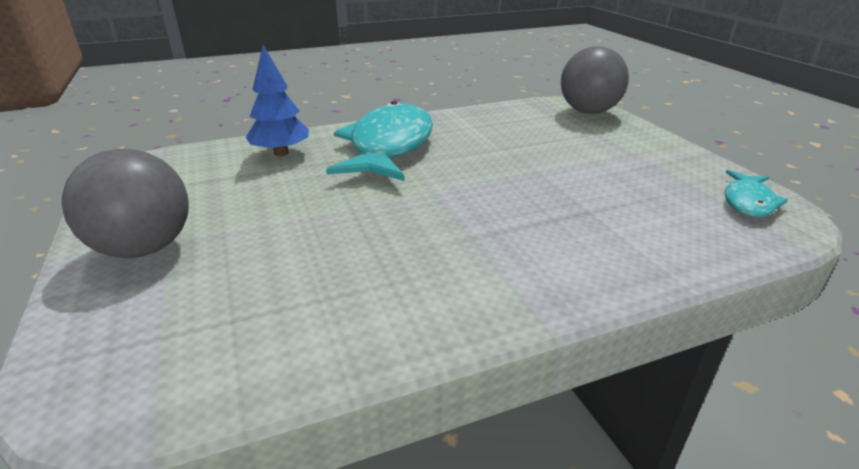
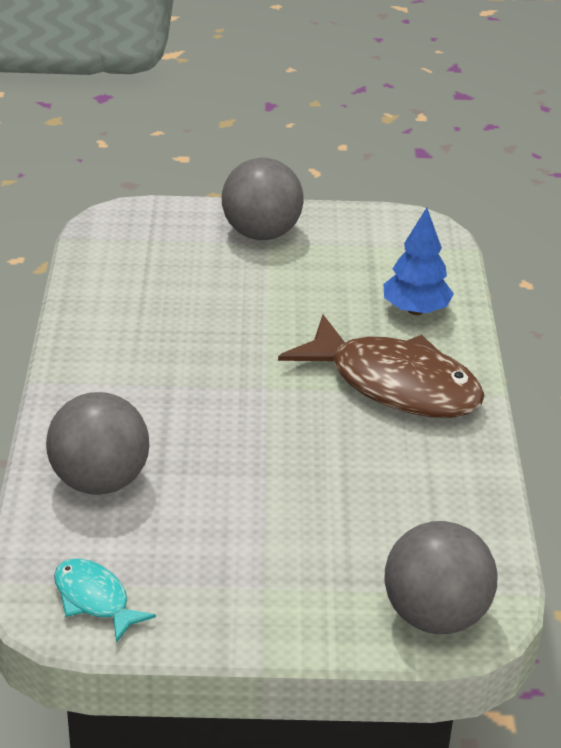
camera: 110 degrees right, 5 degrees up
(389, 147) = (395, 384): turquoise fish -> brown fish
(639, 235) = (100, 481): none -> grey ball

